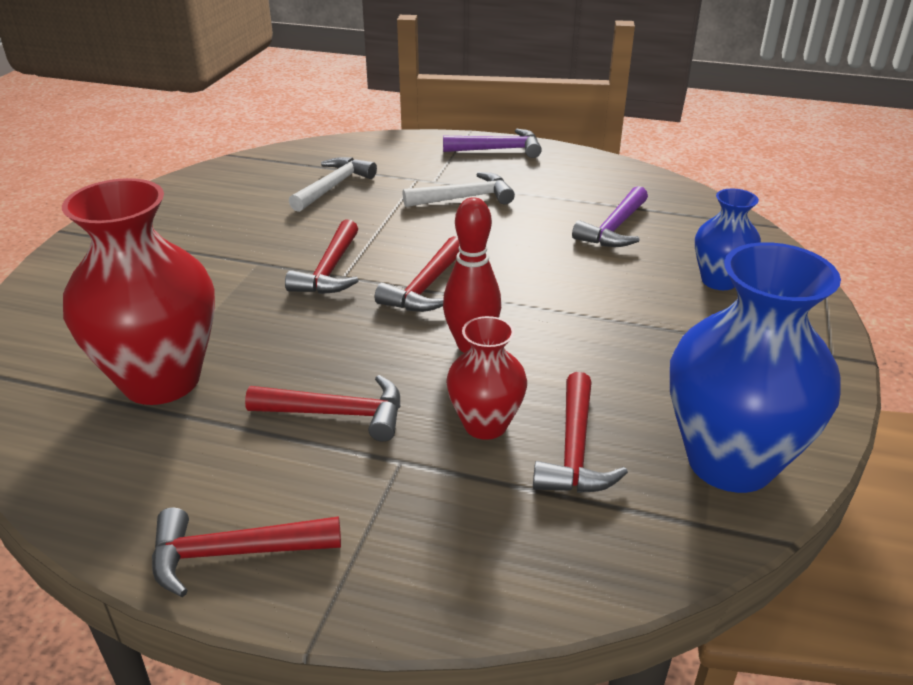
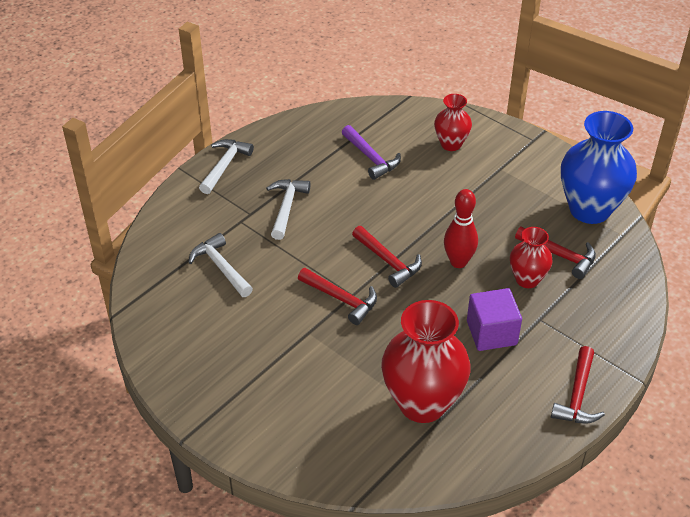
camera: 65 degrees left, 10 degrees up
(338, 414) = (491, 333): red hammer -> purple cube
(498, 149) = (225, 166): purple hammer -> white hammer
(719, 281) = (451, 144): blue vase -> red vase

